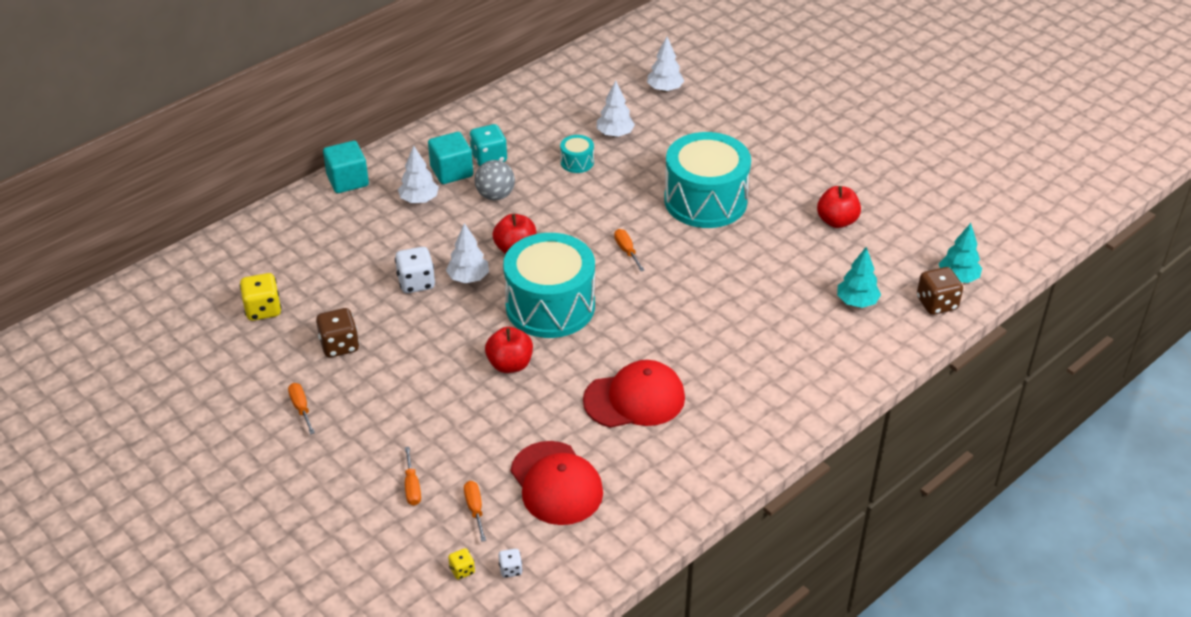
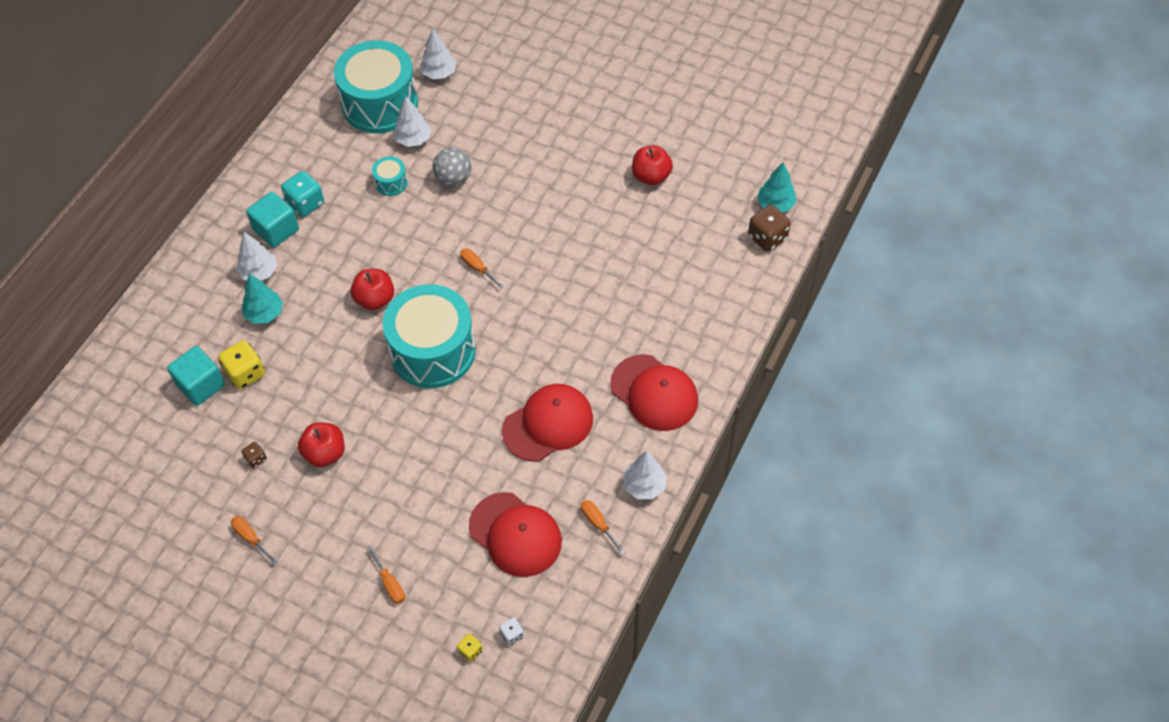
camera: 20 degrees left, 15 degrees up
(263, 310) = (164, 444): yellow dice -> yellow dice (245, 373)
(339, 345) = (256, 459): brown dice -> brown dice, size x0.52
(348, 180) = (179, 272): turquoise cube -> turquoise cube (201, 385)
(416, 283) = (297, 366): white dice -> none
(468, 278) = (344, 345): white tree -> white tree (644, 485)
(475, 509) = (455, 586): orange screwdriver -> orange screwdriver (598, 524)
(495, 195) = (330, 244): grey ball -> grey ball (453, 179)
(510, 364) = (423, 426): red apple -> red apple (325, 453)
(705, 200) = (526, 190): turquoise drum -> turquoise drum (380, 104)
(756, 404) = (654, 393): none -> red cap
(856, 302) = (699, 258): turquoise tree -> turquoise tree (264, 313)

